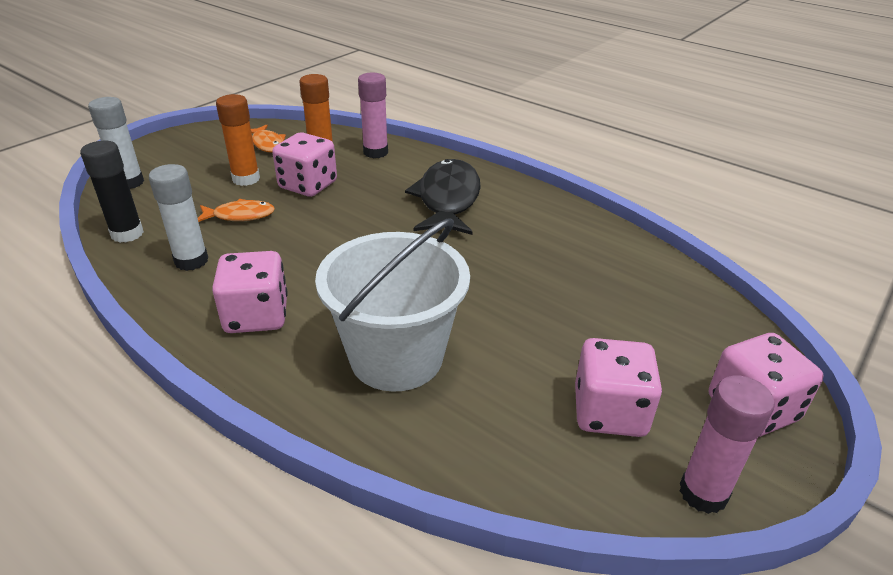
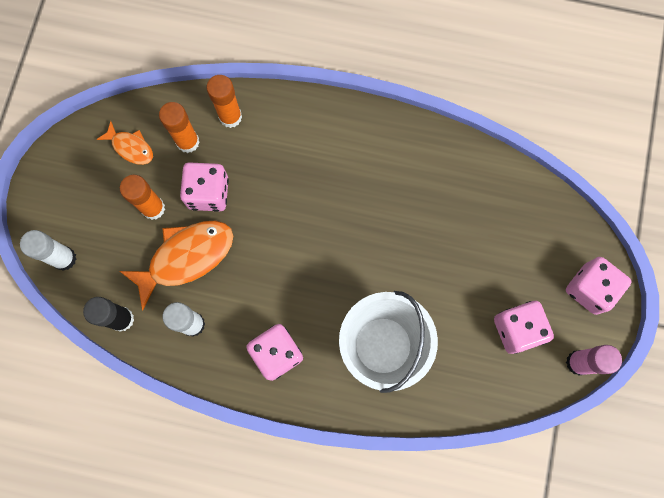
camera: 25 degrees left, 40 degrees up
(240, 215) = (186, 257): orange fish -> orange fish, size x1.86
(375, 152) = (230, 117): pink glue stick -> orange glue stick
(447, 199) = (326, 161): black fish -> none

